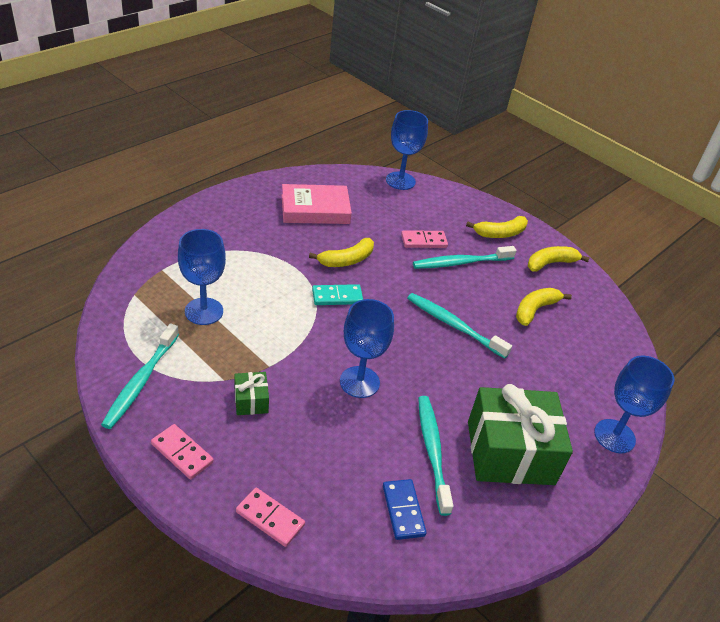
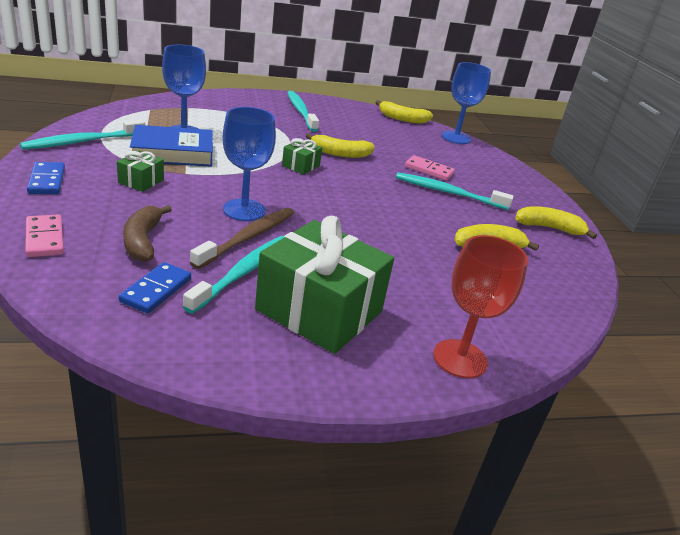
camera: 35 degrees right, 10 degrees down
(182, 453) = (47, 181): pink domino -> blue domino
(228, 345) = (173, 152): none -> blue book
(315, 209) = (354, 124): pink book -> none
(336, 468) = (142, 241): none -> brown banana
(337, 297) = (301, 166): turquoise domino -> green gift
(396, 412) = (248, 238): none -> brown toothbrush
(454, 325) = (385, 219): turquoise toothbrush -> turquoise toothbrush (301, 111)
(500, 233) = (516, 193): yellow banana -> yellow banana (402, 119)
(614, 436) = (460, 359): blue goblet -> red goblet

